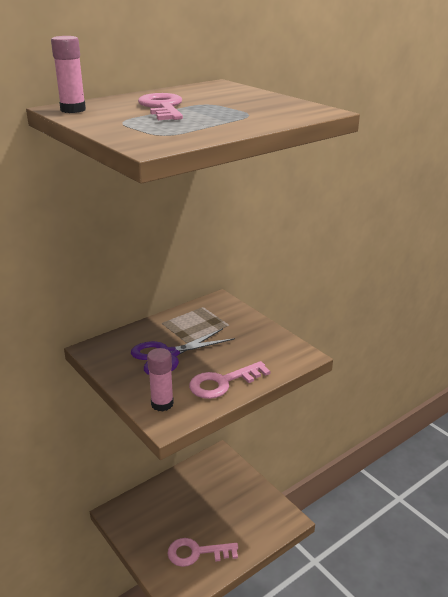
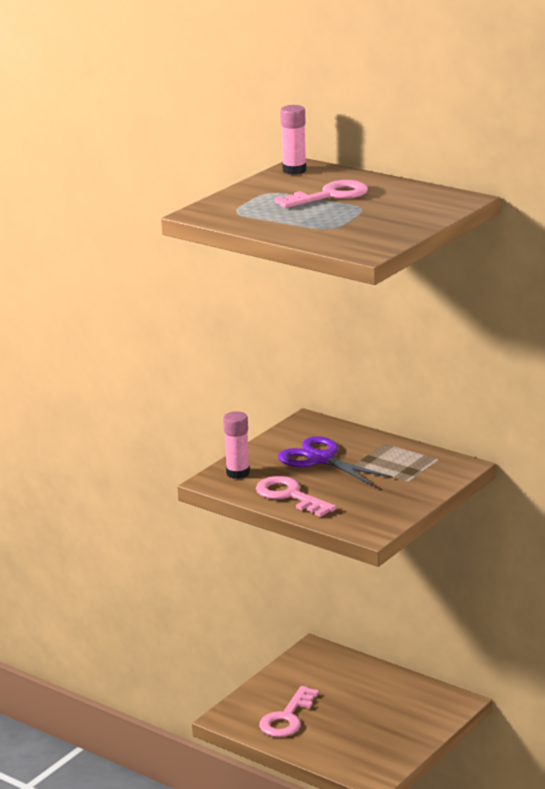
camera: 75 degrees right, 5 degrees down
(196, 553) = (287, 718): pink key -> pink key turned 135 degrees counterclockwise

